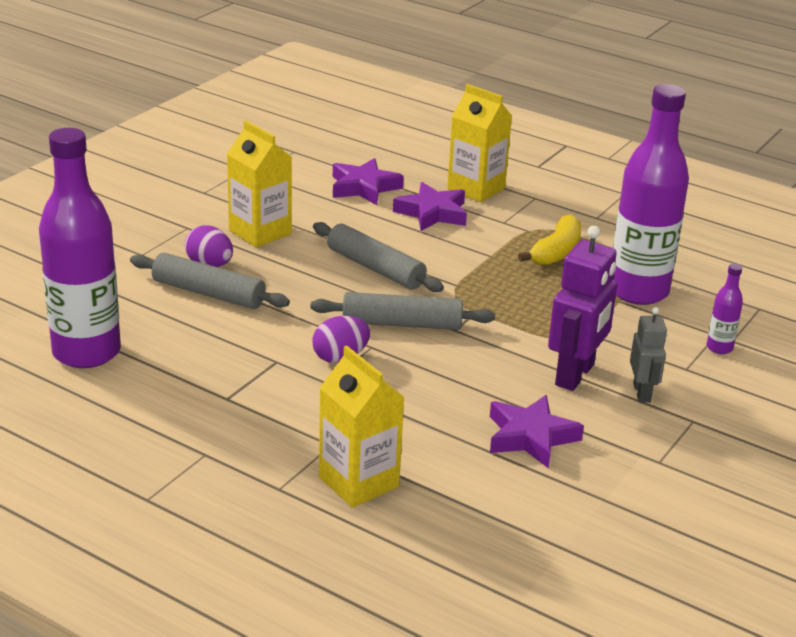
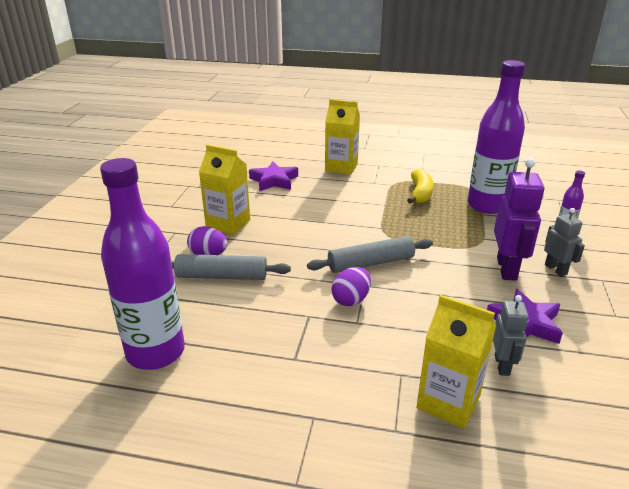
camera: 20 degrees left, 0 degrees up
(375, 268) = (322, 229): grey rolling pin -> none
(432, 213) = (328, 187): purple star -> none
(455, 468) = (502, 365): none -> grey robot

